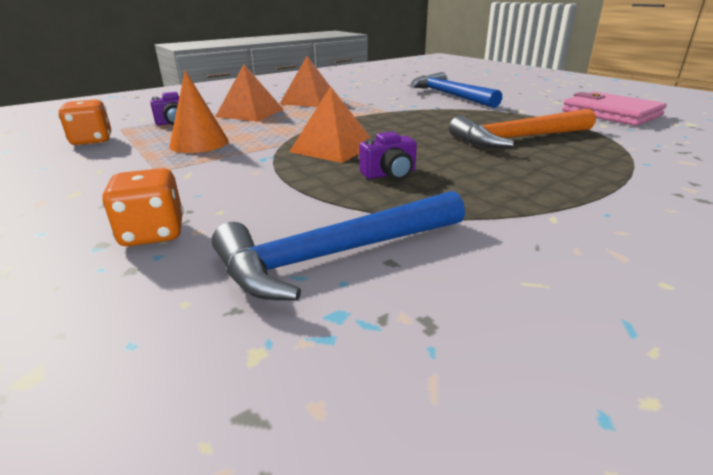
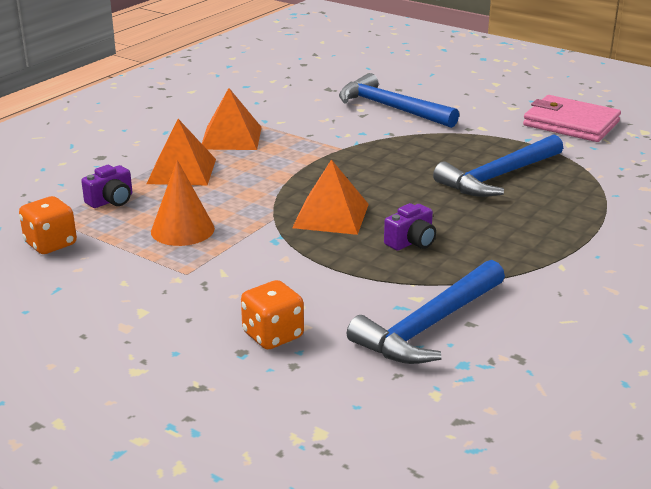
camera: 20 degrees left, 0 degrees up
(518, 139) = (499, 177): orange hammer -> blue hammer

